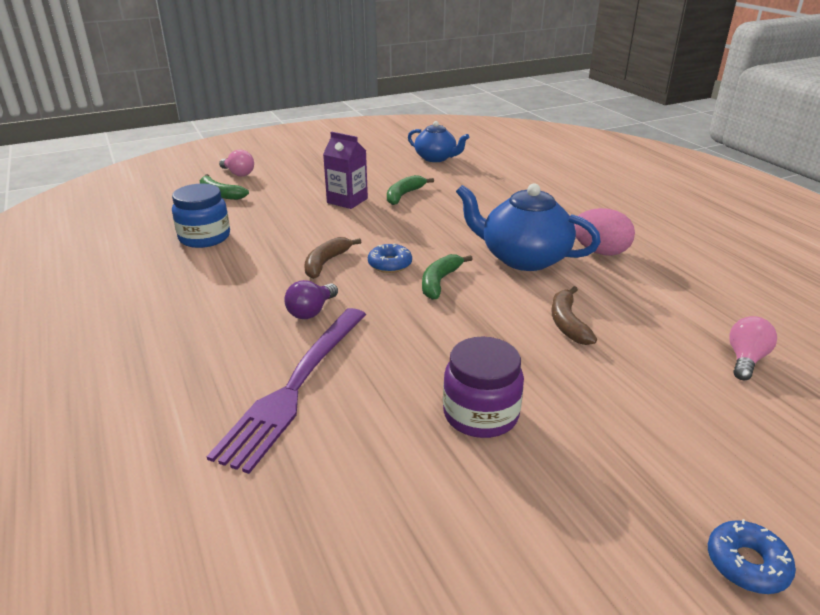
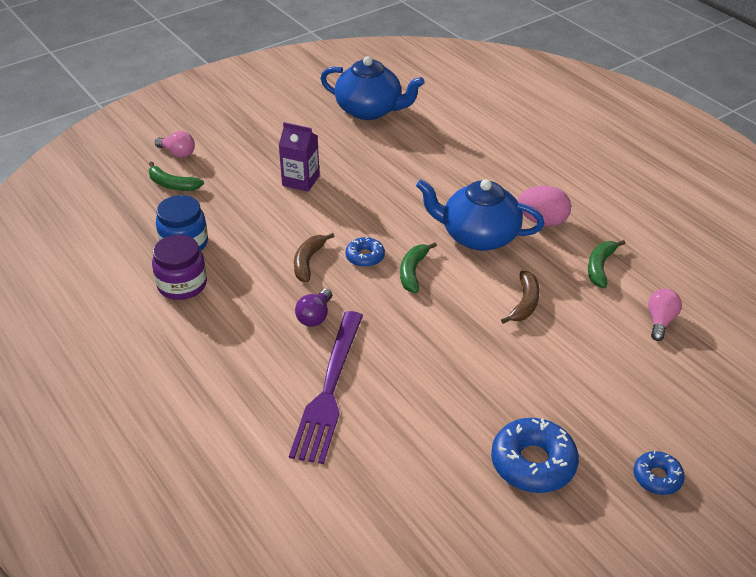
camera: 10 degrees left, 10 degrees up
(403, 195) = (352, 167): green banana -> green banana (600, 267)
(436, 158) = (370, 110): blue teapot -> blue teapot, size x1.57
(480, 414) = (473, 395): purple jar -> purple jar (182, 285)
(548, 514) = (533, 463): none -> blue donut
(567, 323) = (525, 303): brown banana -> brown banana turned 150 degrees counterclockwise

